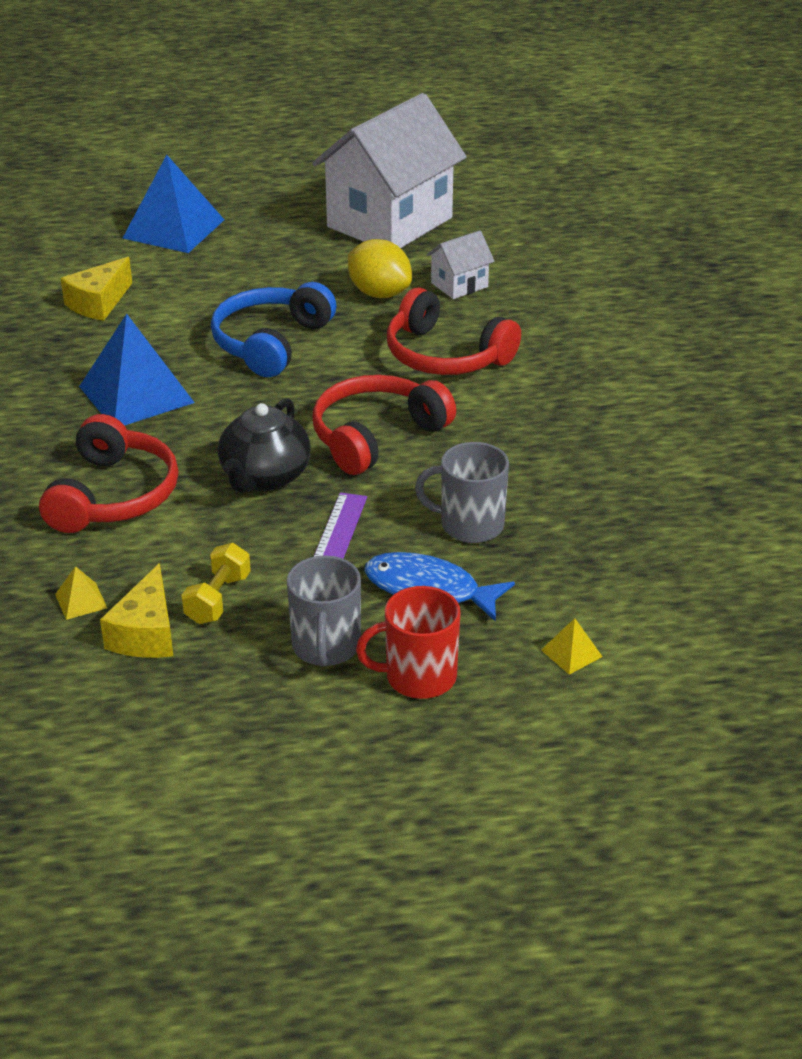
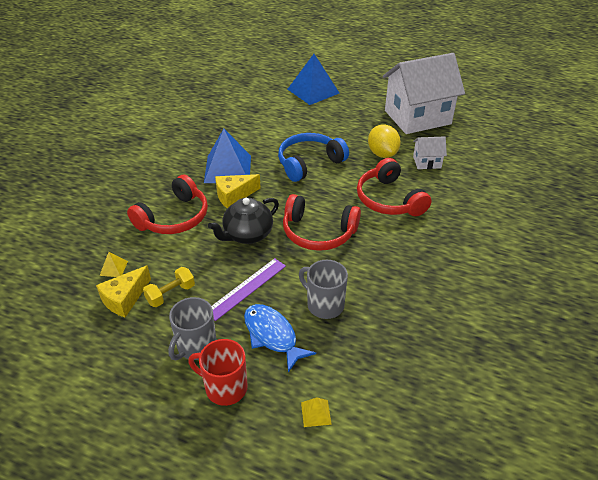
camera: 30 degrees right, 5 degrees up
(99, 303) = (250, 117): yellow cheese -> yellow cheese (234, 195)
(376, 436) = (318, 233): red headphones -> red headphones turned 150 degrees counterclockwise

